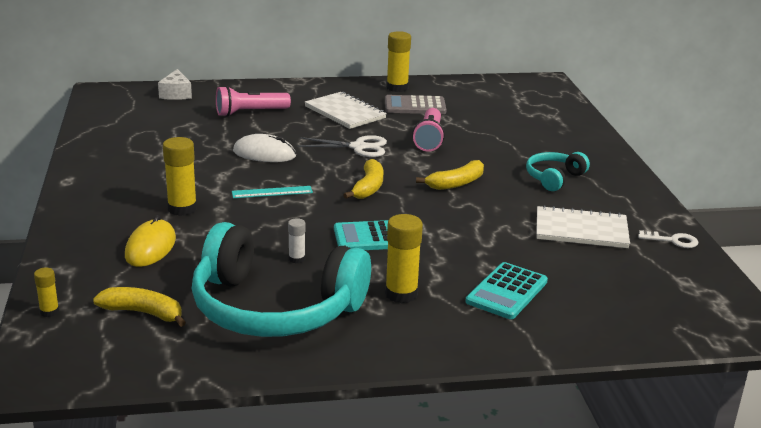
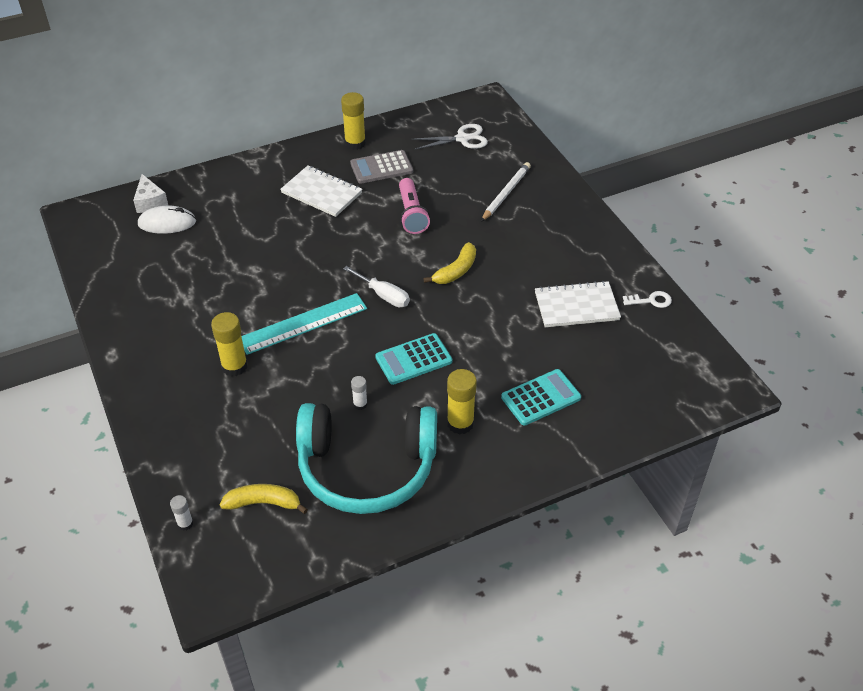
camera: 15 degrees left, 20 degrees up
(49, 312) = (185, 523): yellow glue stick -> white glue stick
(150, 247) = (231, 423): yellow mouse -> none
(250, 112) = (234, 214): pink flashlight -> none
(264, 154) = (273, 272): white mouse -> white mouse (167, 223)
(272, 192) = (303, 323): turquoise ruler -> turquoise ruler, size x1.82
(358, 147) = (353, 241): white scissors -> white scissors (462, 139)
(368, 187) = (383, 295): yellow banana -> white screwdriver
(506, 292) = (541, 398): turquoise calculator -> turquoise calculator turned 135 degrees counterclockwise
(537, 141) = (506, 193): none -> white pencil
(554, 178) = (535, 243): turquoise headphones -> none

